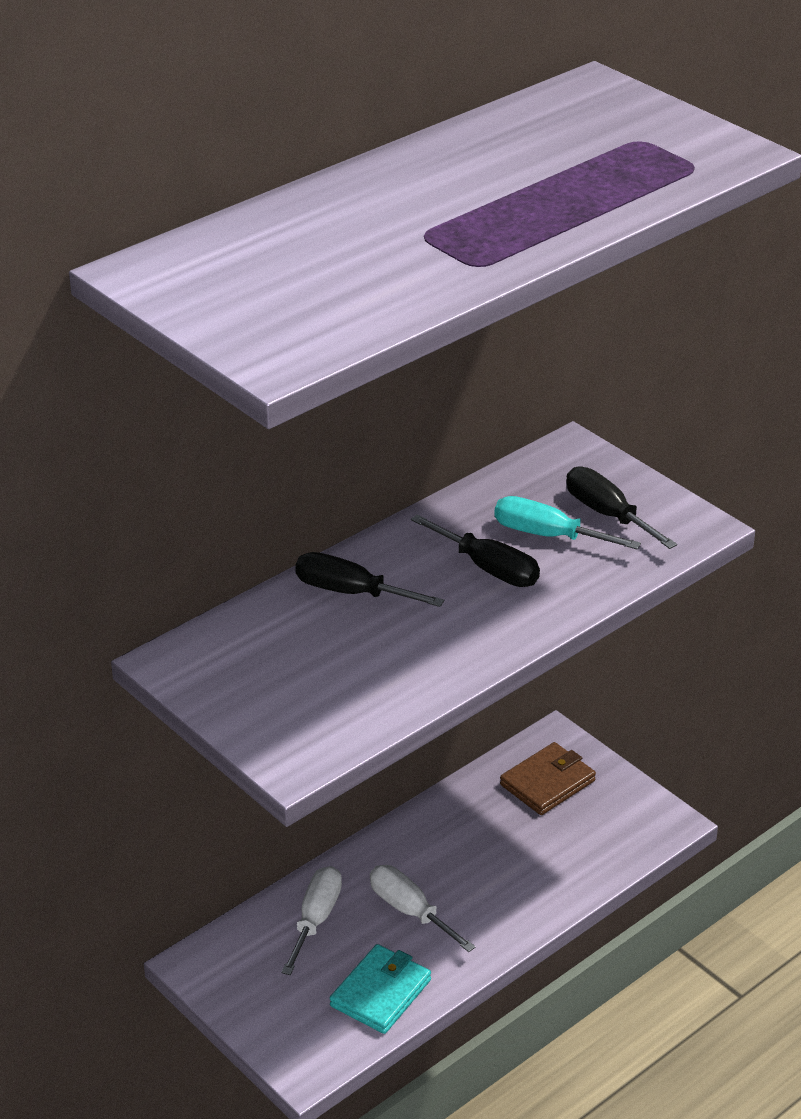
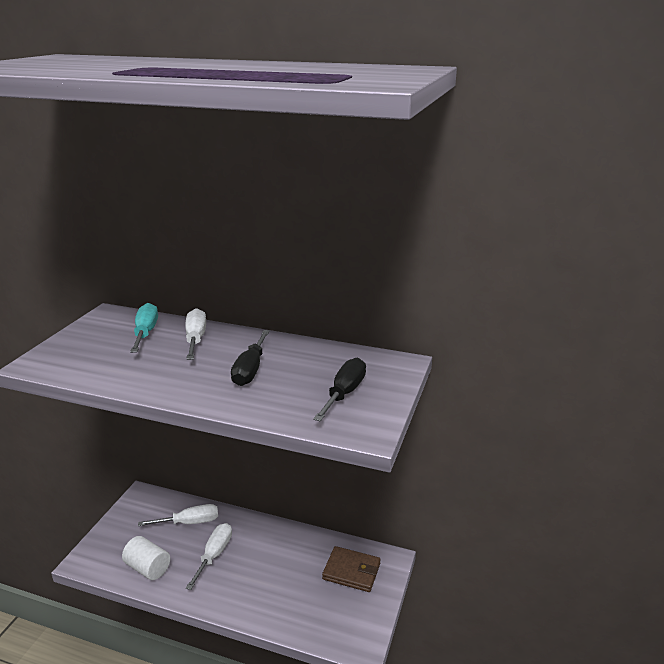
camera: 60 degrees right, 10 degrees down
(351, 592) = (195, 339): black screwdriver -> white screwdriver
(380, 993) = (148, 568): turquoise wallet -> white cylinder
(548, 535) = (301, 379): turquoise screwdriver -> turquoise screwdriver (145, 332)

